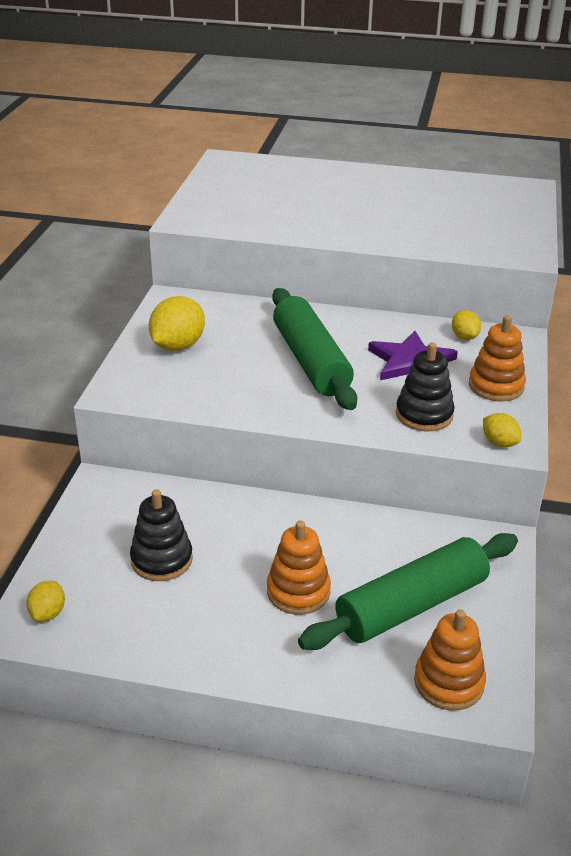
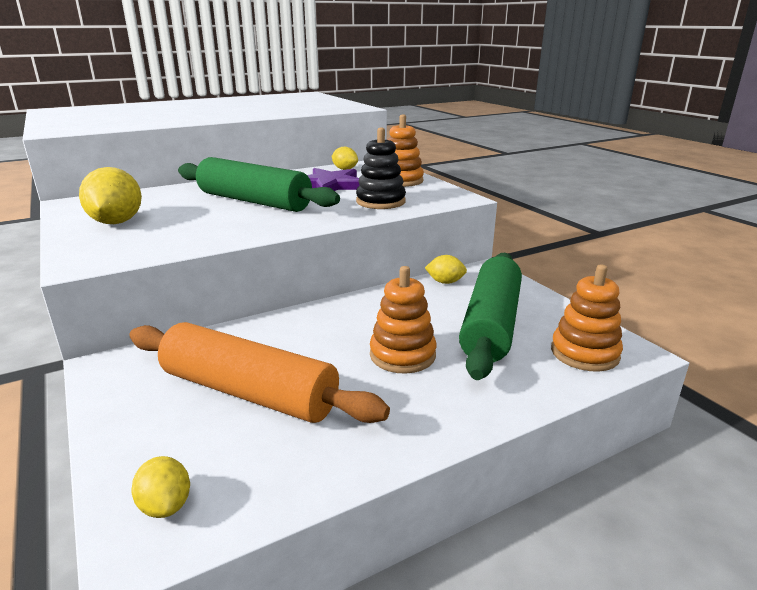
camera: 40 degrees left, 10 degrees down
(161, 560) = (249, 392): black stacking toy -> orange rolling pin
(499, 443) = (449, 199): yellow lemon -> yellow lemon (445, 282)

